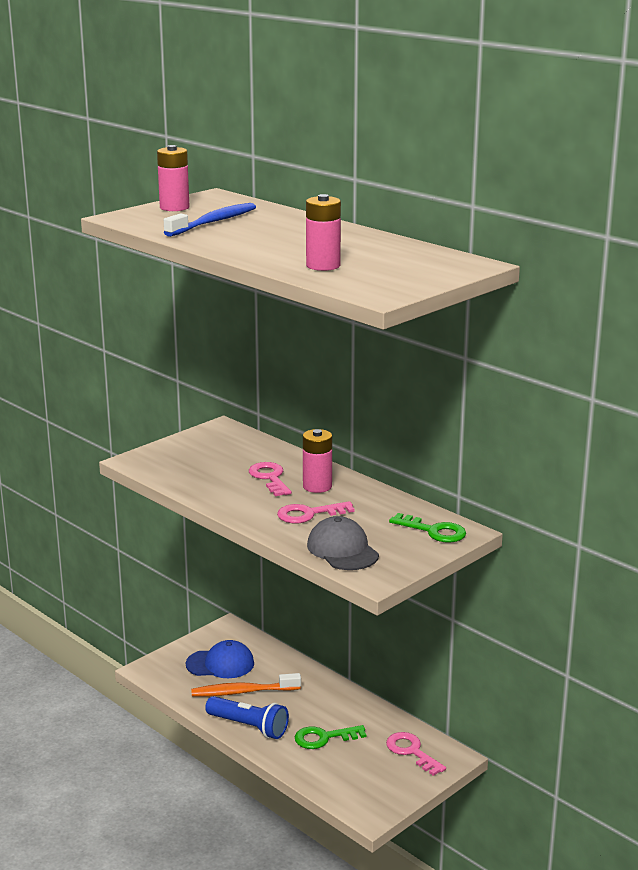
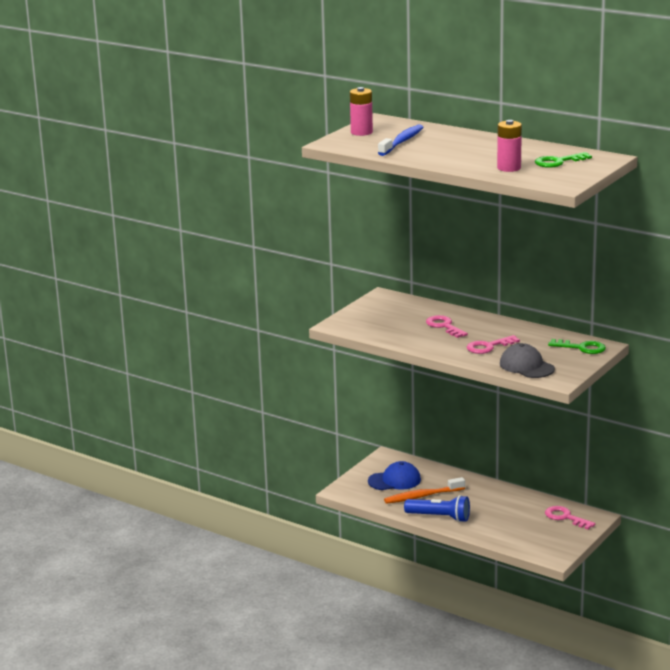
camera: 10 degrees left, 0 degrees up
(317, 486) = (482, 328): pink battery -> none
(324, 738) = (498, 517): green key -> green key (558, 162)

